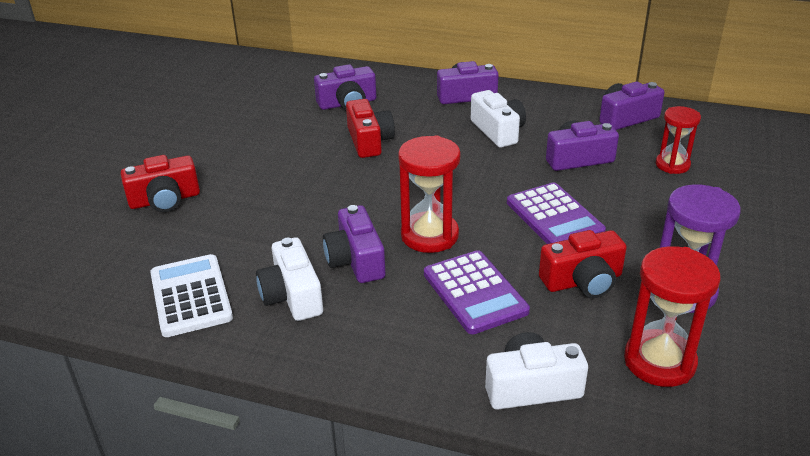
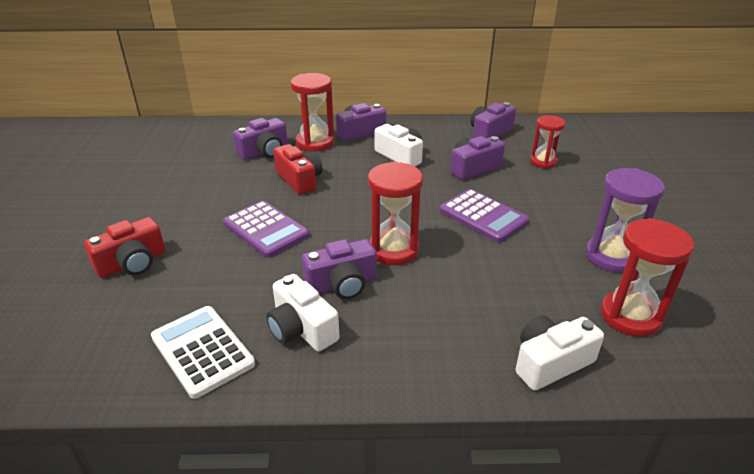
camera: 20 degrees left, 0 degrees up
(355, 260) = (342, 284): purple camera -> purple camera turned 75 degrees counterclockwise
(408, 101) = (315, 143): none -> red hourglass
(474, 292) = (458, 291): purple calculator -> purple calculator (265, 229)
(583, 281) = (535, 263): red camera -> none

